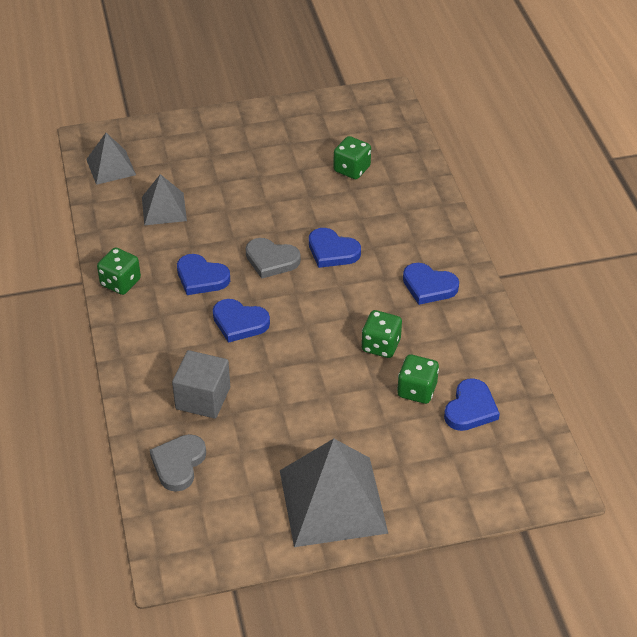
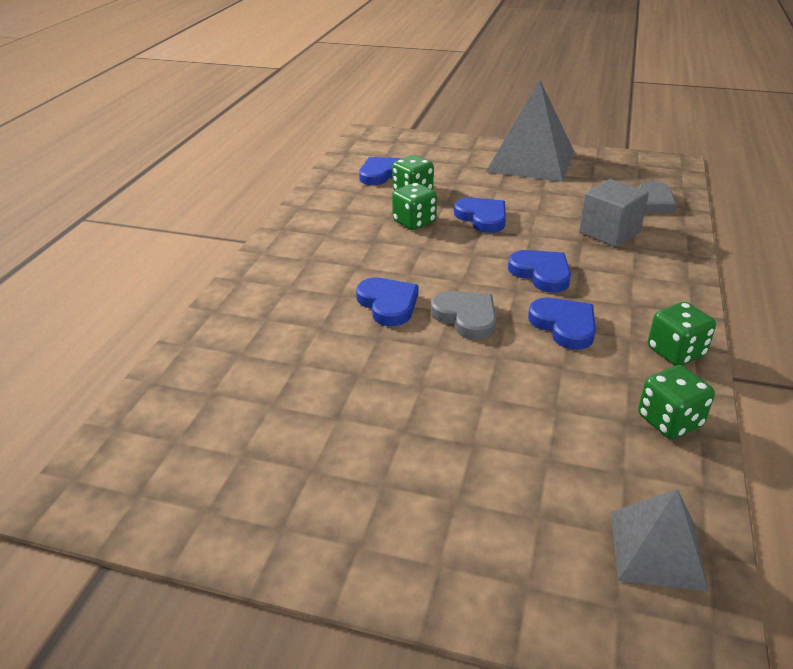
camera: 150 degrees left, 10 degrees down
(164, 209) = (581, 430): grey pyramid -> none
(352, 169) = (267, 390): green dice -> green dice (669, 421)
(429, 286) = (323, 247): blue heart -> blue heart (482, 218)

